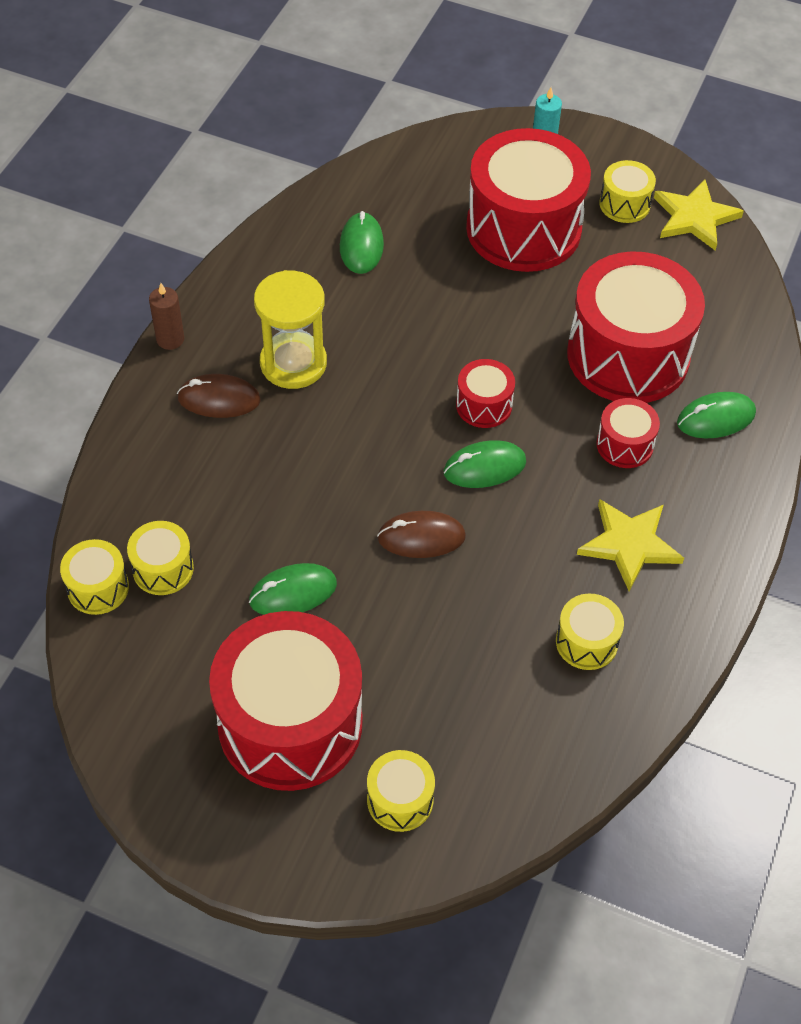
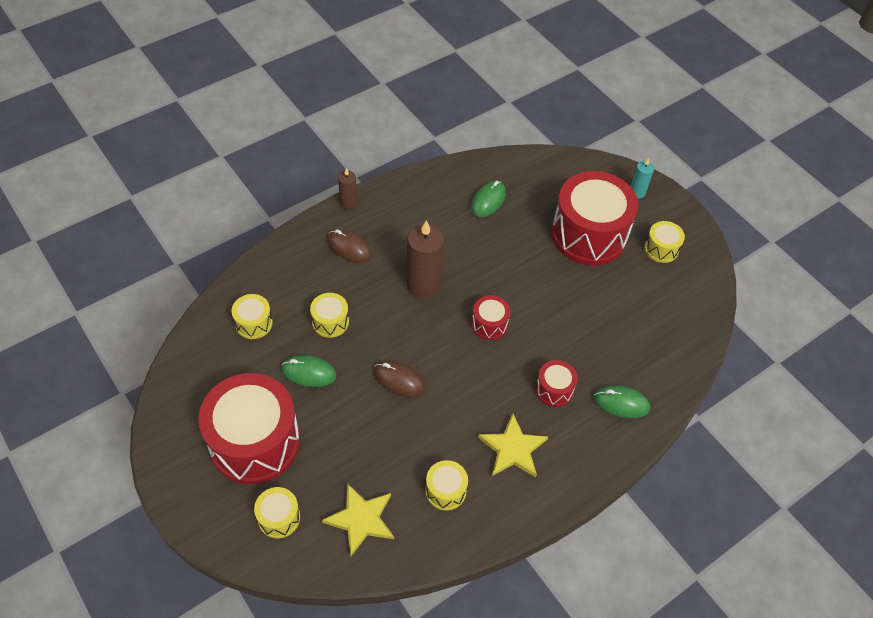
camera: 30 degrees right, 0 degrees up
(98, 588) = (215, 315): yellow drum -> yellow drum (330, 322)
(293, 363) = (402, 248): yellow hourglass -> none
(359, 398) = (423, 285): none -> brown candle
(484, 467) = (463, 360): green mouse -> none
(628, 355) = (595, 338): red drum -> none
(694, 217) = (699, 277): yellow star -> yellow star (361, 519)

